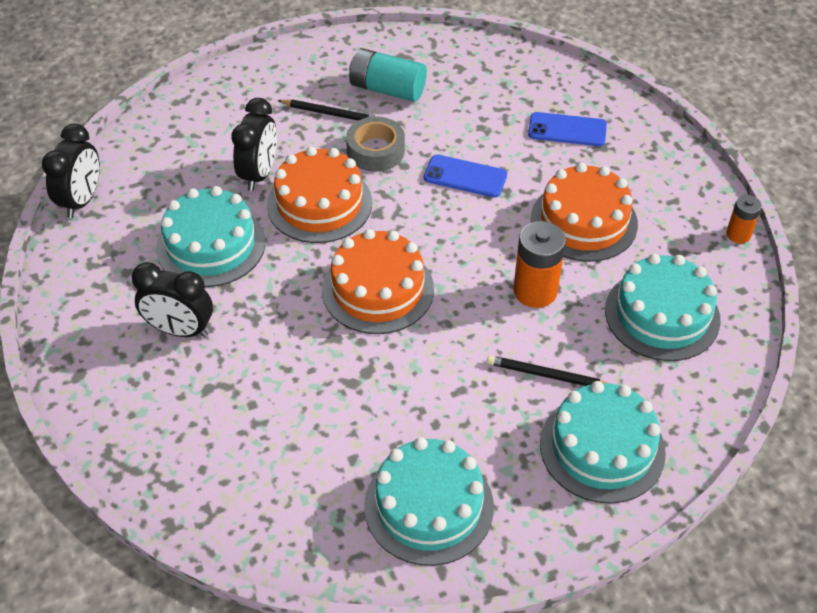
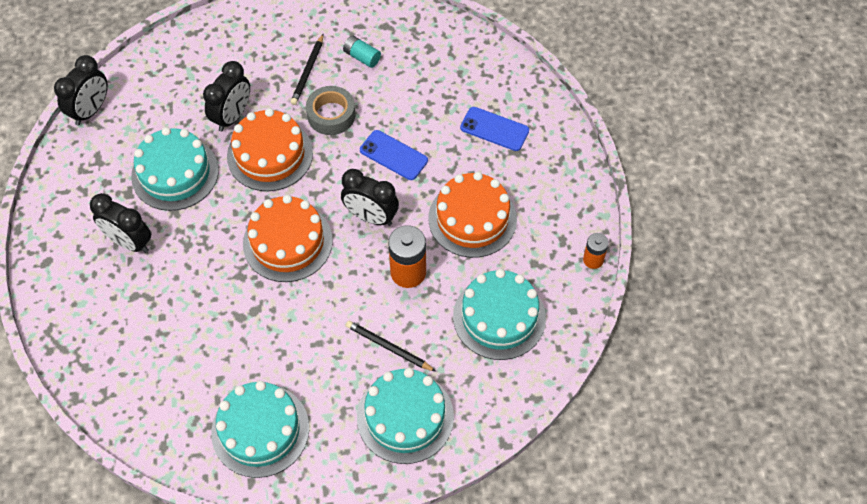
camera: 15 degrees right, 10 degrees up
(331, 114) = (308, 71): black pencil -> black pencil turned 75 degrees clockwise
(387, 89) = (362, 57): turquoise battery -> turquoise battery, size x0.58
(466, 243) = (371, 217): none -> black clock

